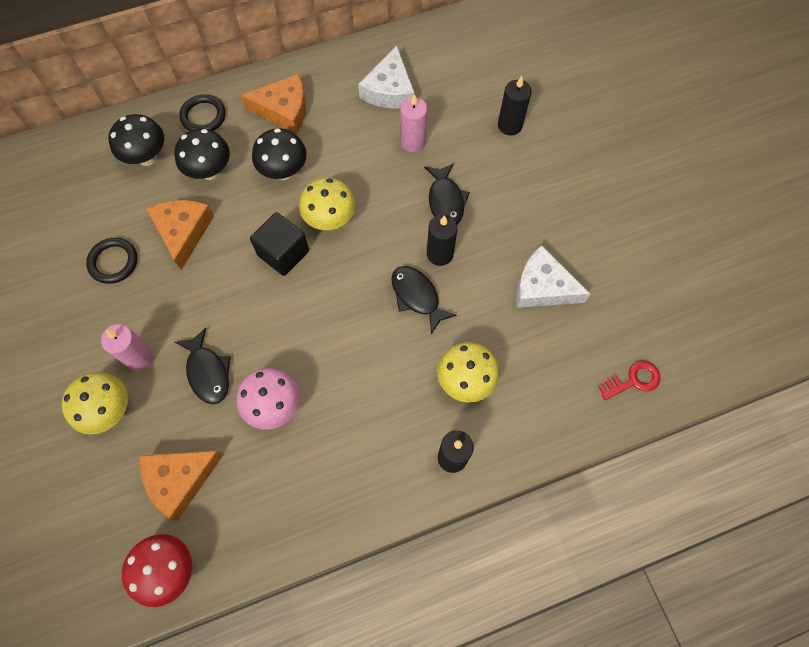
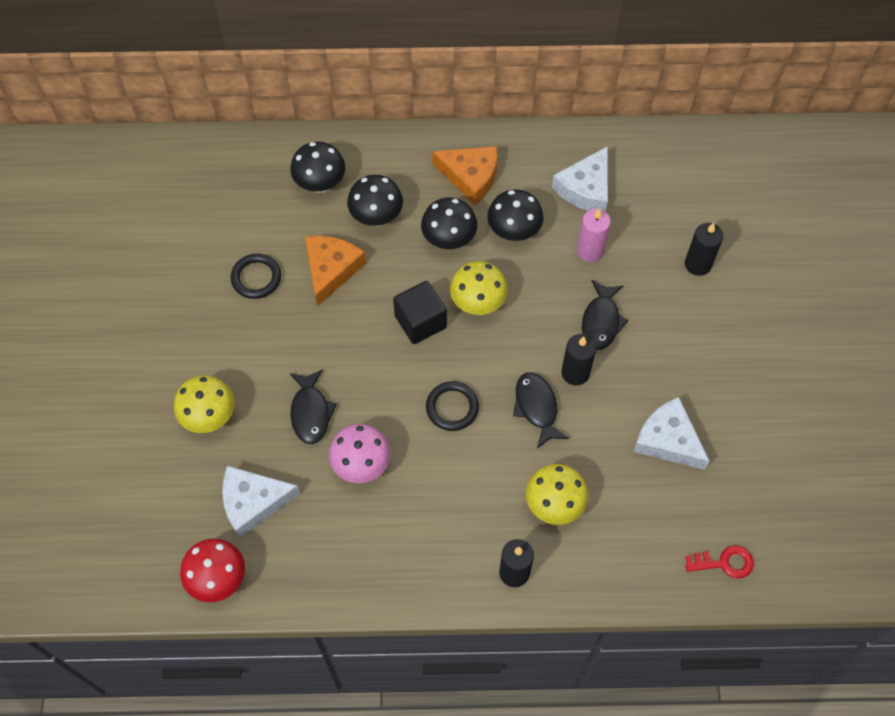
camera: 20 degrees right, 5 degrees down
(140, 358) = (253, 378): pink candle -> none
(180, 479) = (253, 502): orange cheese -> white cheese
(203, 116) = (388, 159): black ring -> black ring (452, 407)
(340, 146) = (513, 232): none -> black mushroom

